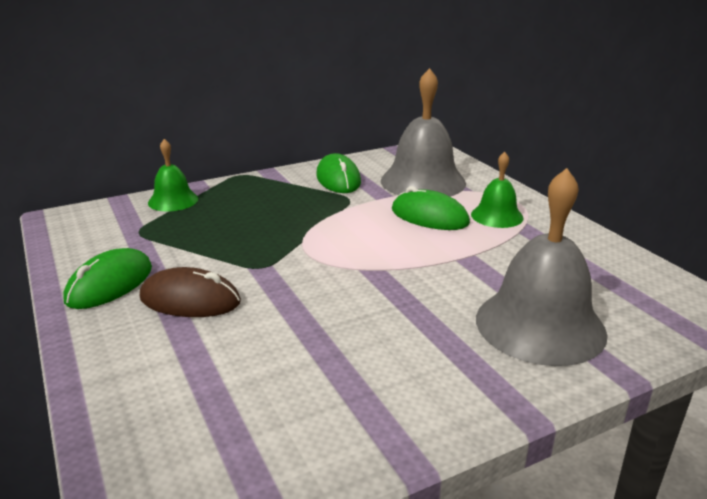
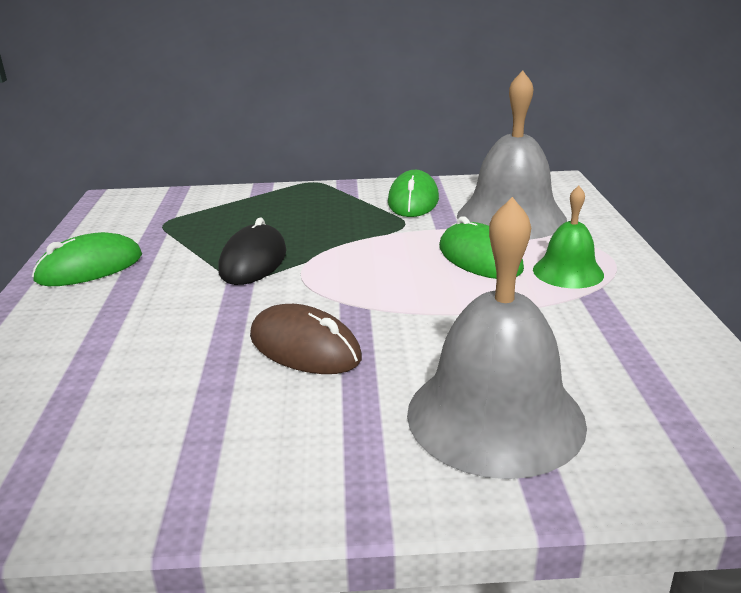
camera: 25 degrees right, 0 degrees up
(173, 200) = (224, 198): green bell -> none
(190, 300) = (142, 298): brown mouse -> brown mouse (304, 347)
(257, 250) = (253, 261): none -> black mouse

